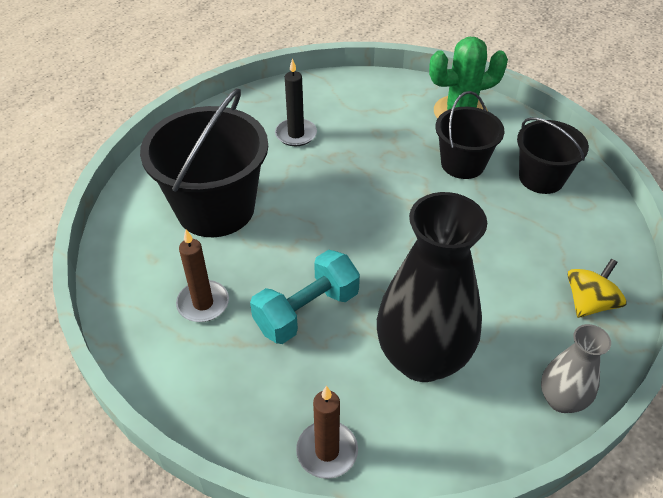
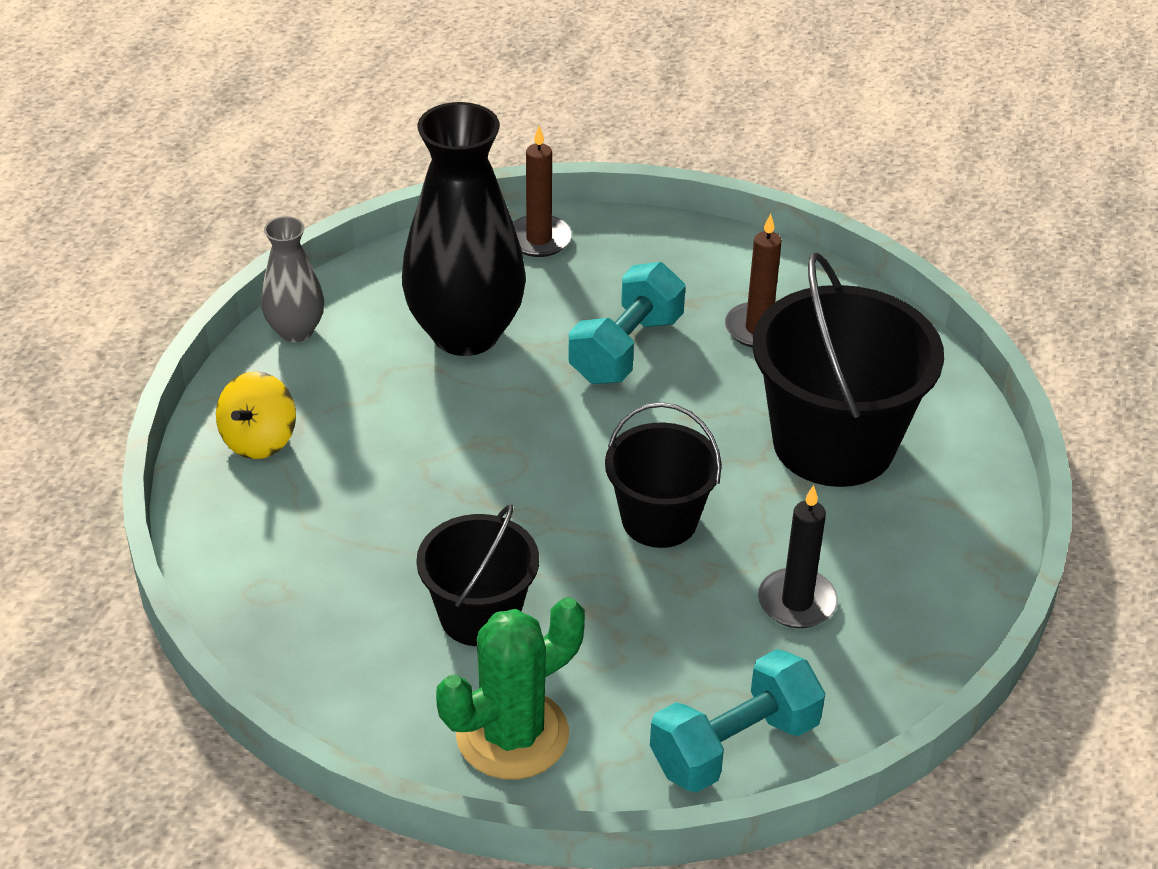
camera: 160 degrees right, 5 degrees down
(361, 89) = (734, 745): none -> turquoise dumbbell
(541, 178) = (337, 621): black bucket -> black bucket (659, 520)

